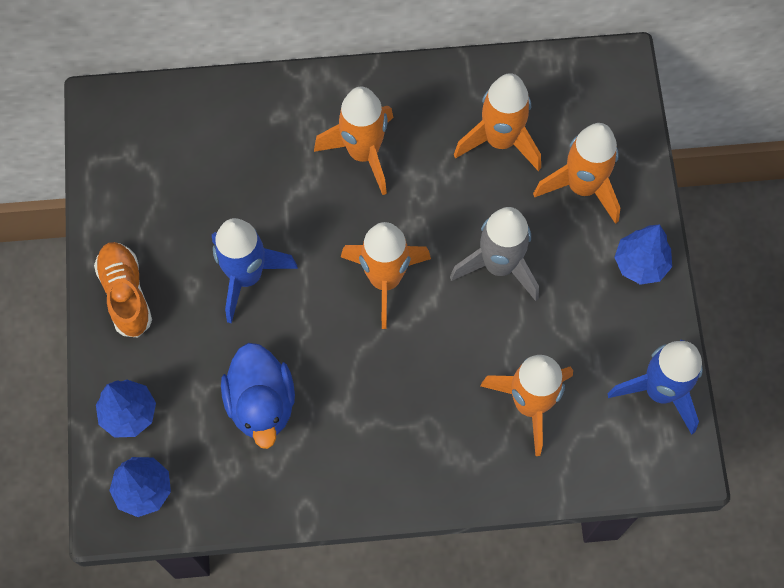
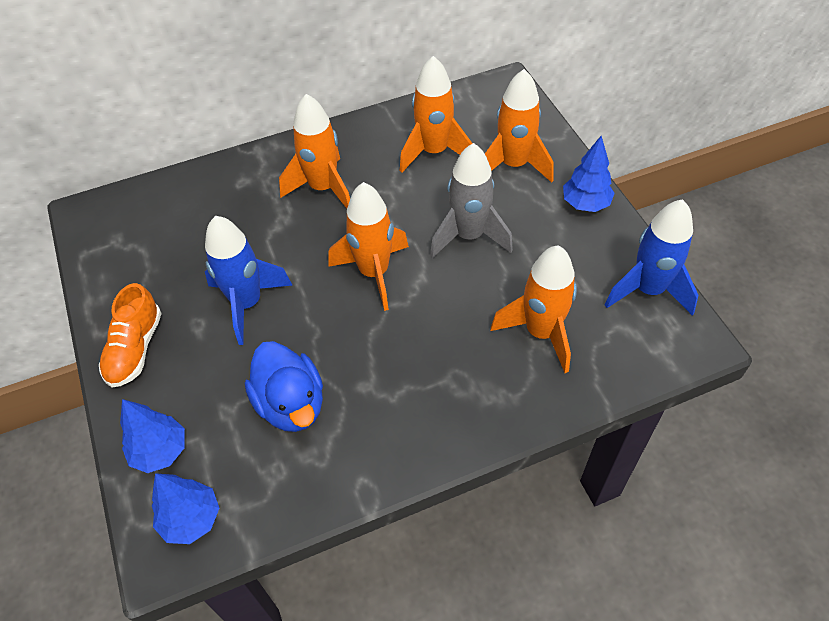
camera: 15 degrees left, 15 degrees down
(126, 294) = (135, 348): orange shoe -> orange shoe turned 135 degrees counterclockwise

